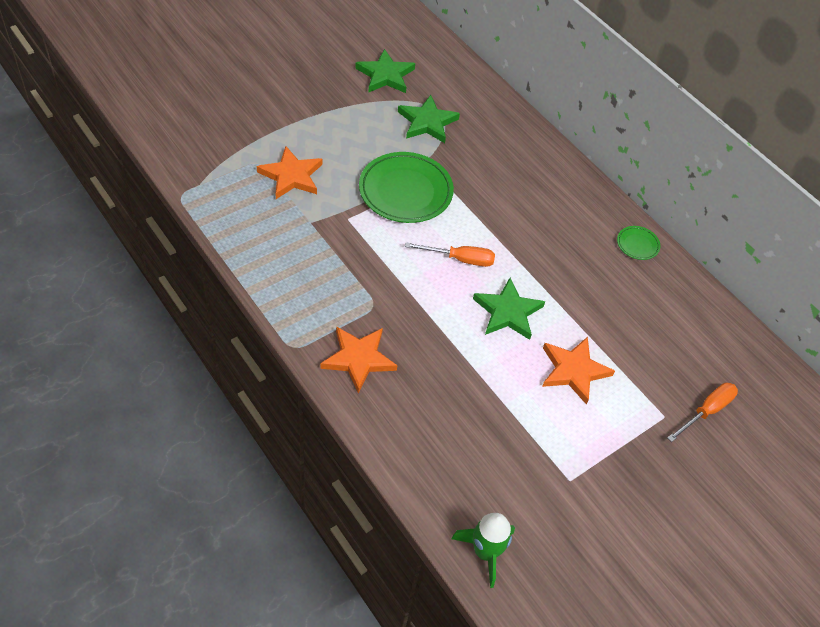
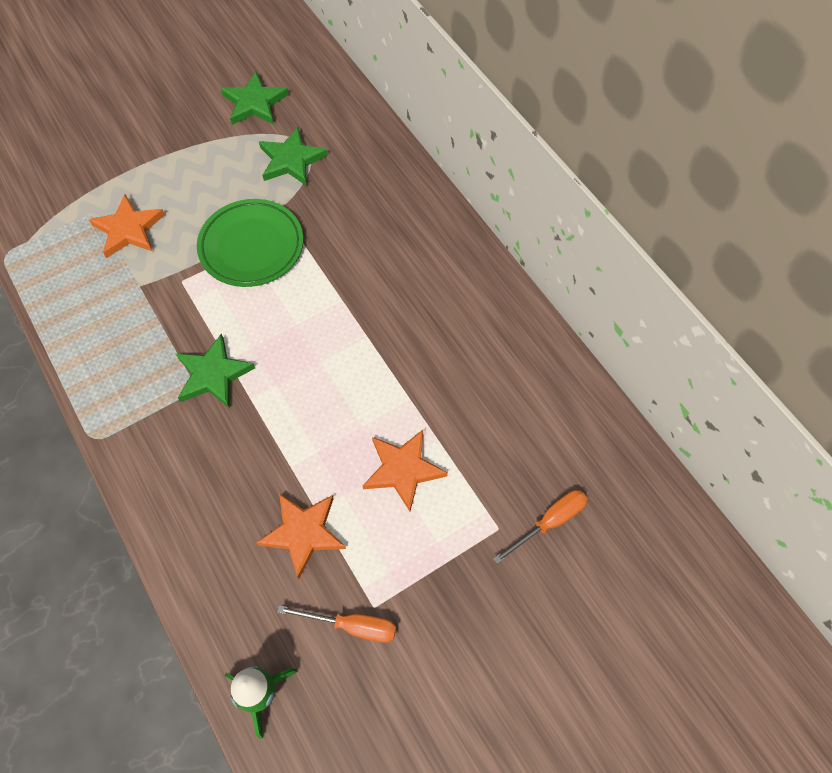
camera: 10 degrees right, 10 degrees up
(358, 359) = (163, 453): orange star -> orange star (303, 533)
(460, 259) = (298, 330): orange screwdriver -> orange screwdriver (352, 626)
(508, 312) = (340, 396): green star -> green star (213, 374)
(637, 245) = (506, 310): green plate -> none

